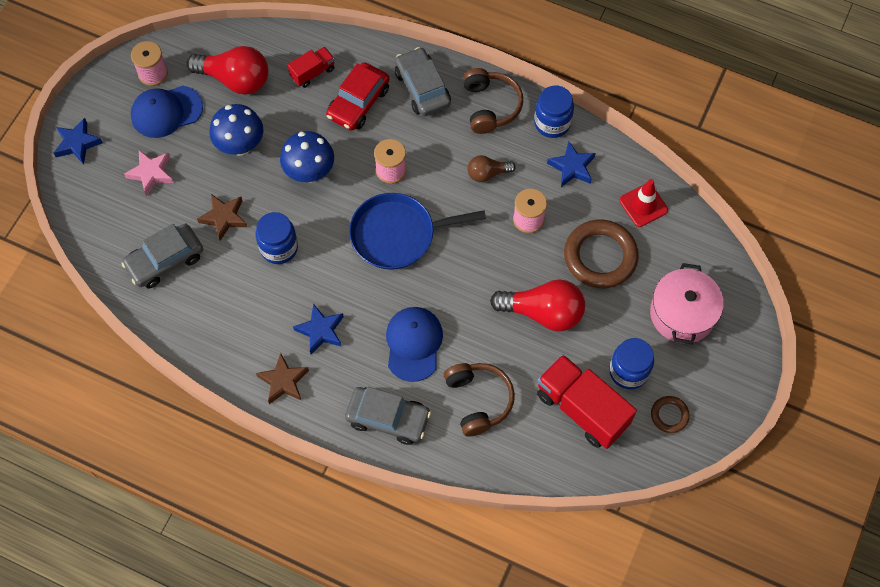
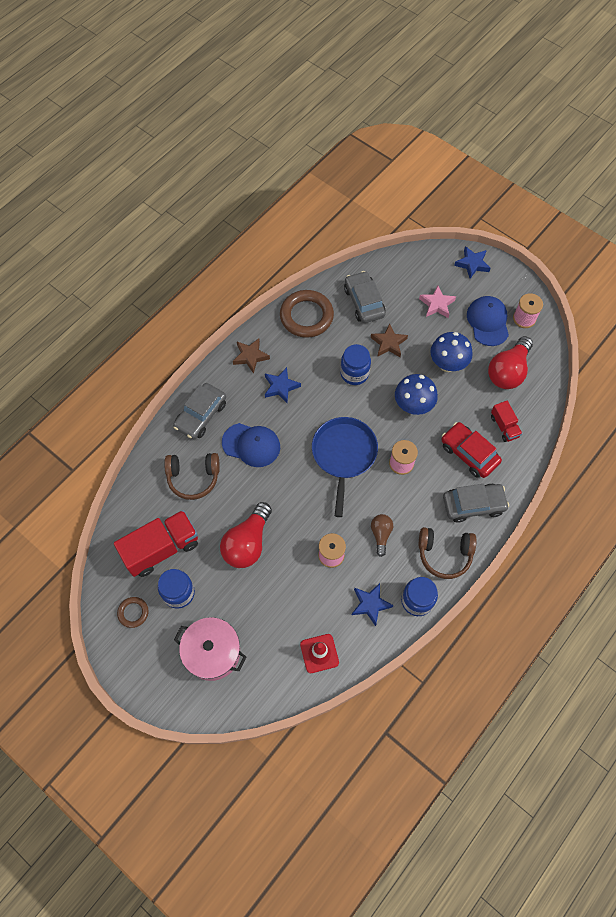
camera: 105 degrees right, 0 degrees up
(600, 256) = (282, 602): brown ring -> brown ring (306, 316)

